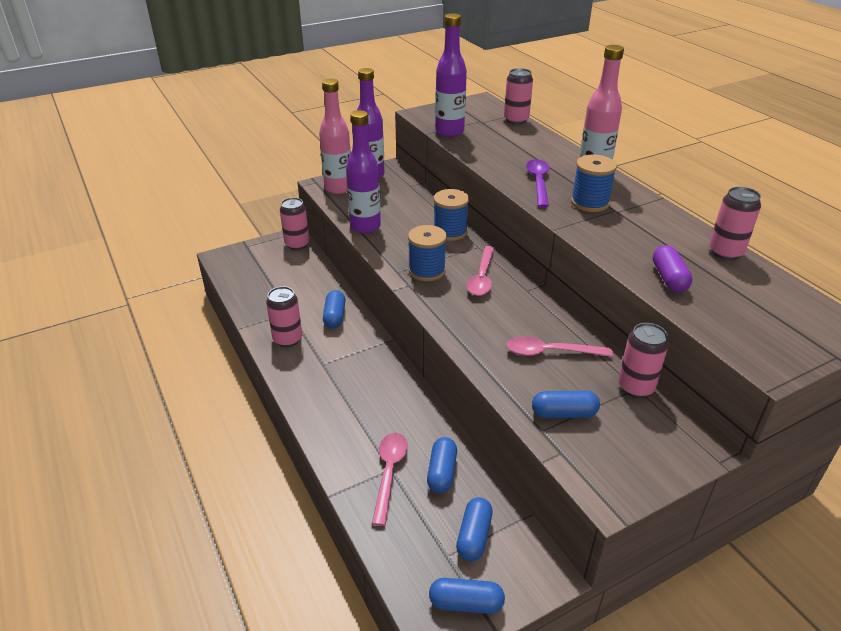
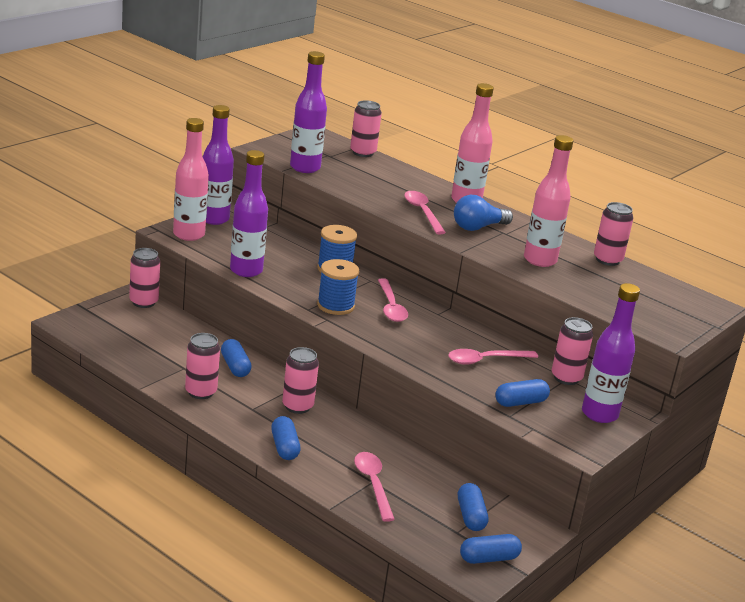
camera: 25 degrees left, 10 degrees down
(366, 367) = (297, 406): none -> pink can
(442, 472) = (418, 477): blue capsule -> blue capsule (284, 447)
(538, 182) = (422, 212): purple spoon -> pink spoon
(590, 202) = (478, 227): blue spool -> blue light bulb
(641, 246) = (540, 260): none -> pink bottle
(655, 445) = (599, 414): none -> purple bottle
(669, 278) = (574, 283): purple capsule -> none

